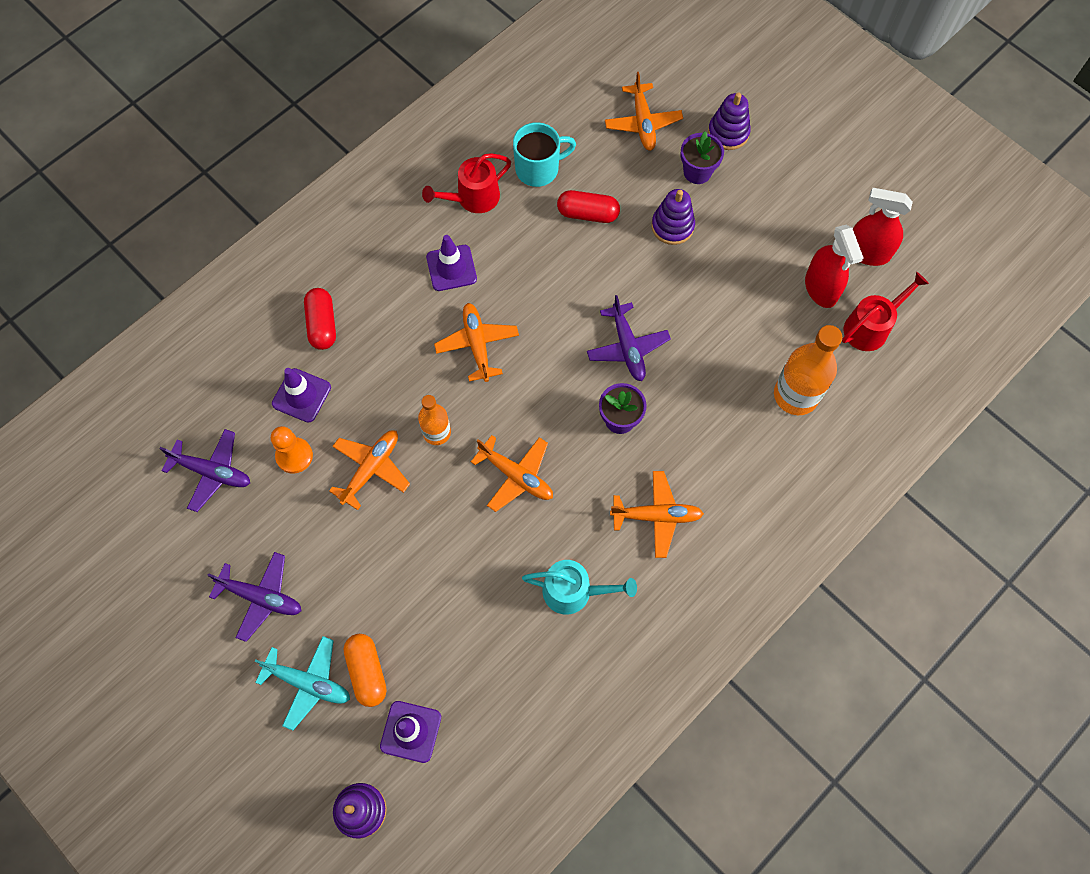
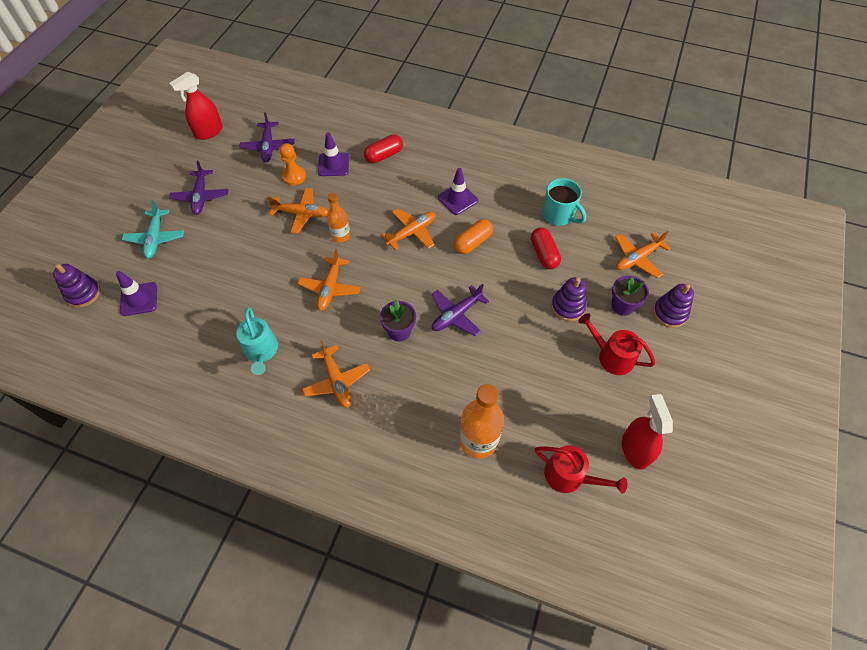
camera: 65 degrees right, 10 degrees down
(367, 672) = (171, 263): orange capsule -> orange capsule (473, 242)
(473, 198) = (514, 190): red watering can -> red watering can (611, 356)
(821, 288) = (580, 426): red spray bottle -> red spray bottle (209, 132)

